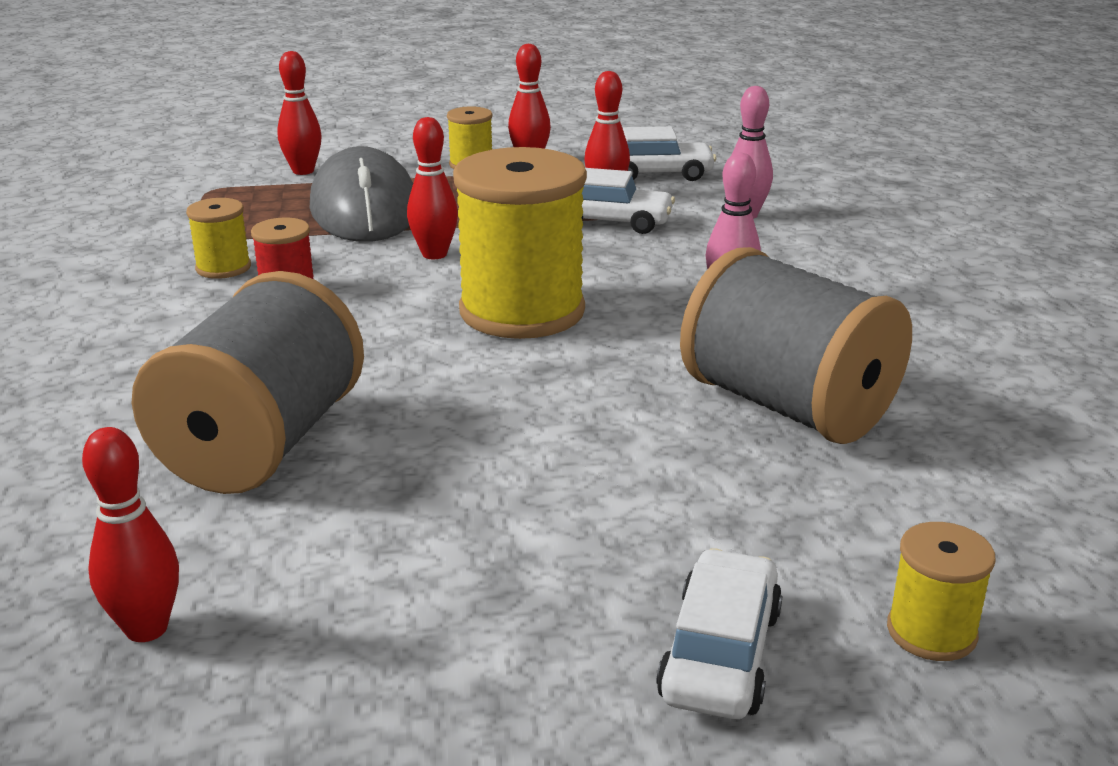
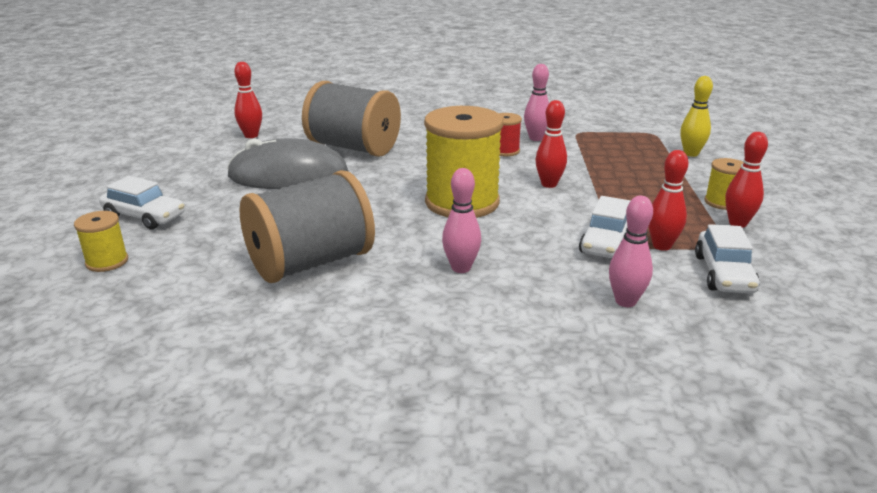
camera: 100 degrees right, 0 degrees up
(223, 268) = (536, 138): yellow spool -> pink bowling pin
(303, 171) = (691, 154): red bowling pin -> yellow bowling pin
(364, 208) = (625, 168): grey mouse -> grey mouse (288, 175)

